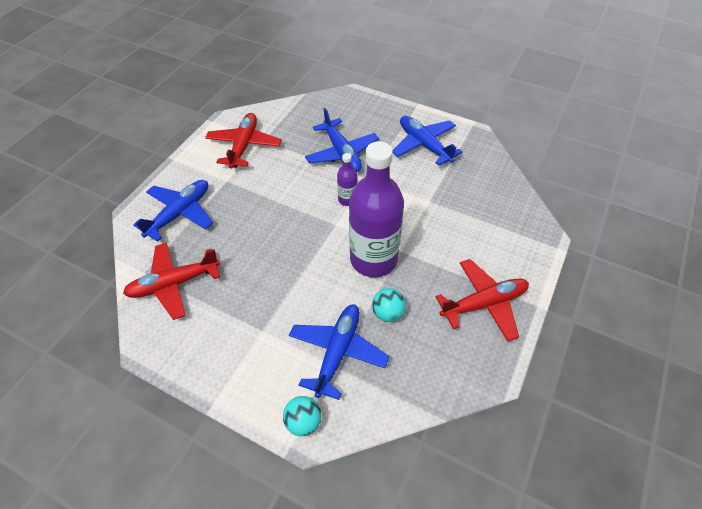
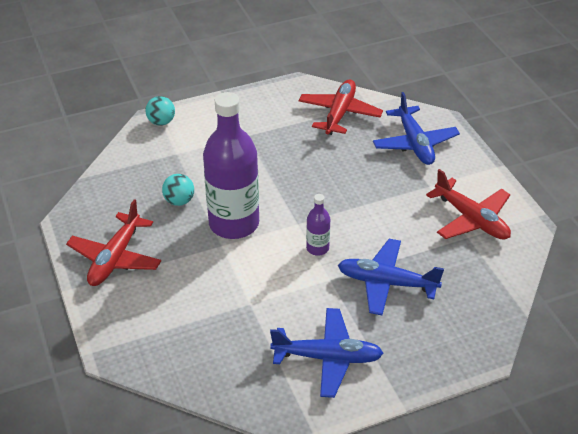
camera: 130 degrees right, 10 degrees down
(338, 352) = (184, 160): blue plane -> none

